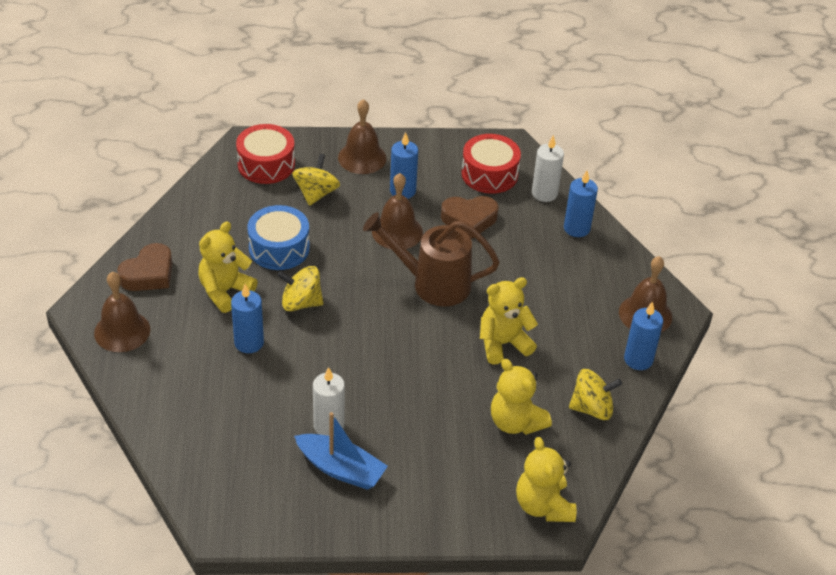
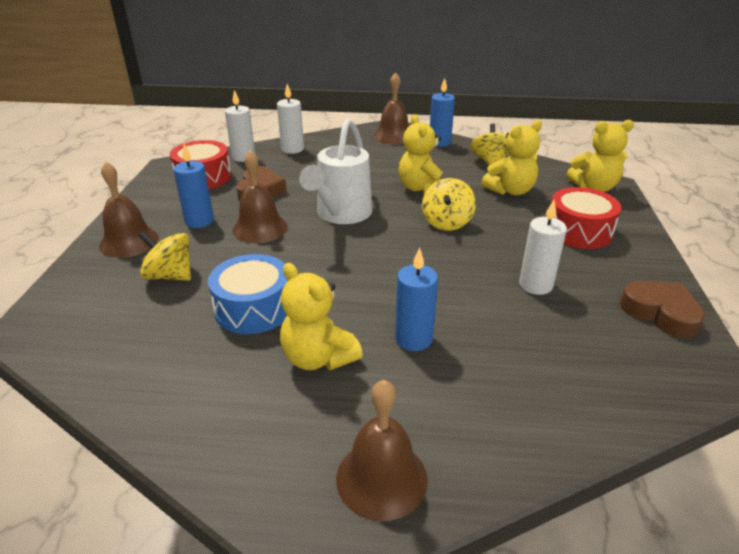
camera: 80 degrees left, 10 degrees down
(148, 274) = (259, 443): brown heart -> brown heart (660, 313)
(266, 164) = (87, 313): red drum -> red drum (579, 231)
(301, 303) = (351, 295): yellow spinning top -> yellow spinning top (447, 222)
(341, 469) = (591, 280): blue boat -> none
(432, 284) = (341, 215): brown watering can -> white watering can
(576, 228) = (292, 149): blue candle -> white candle

